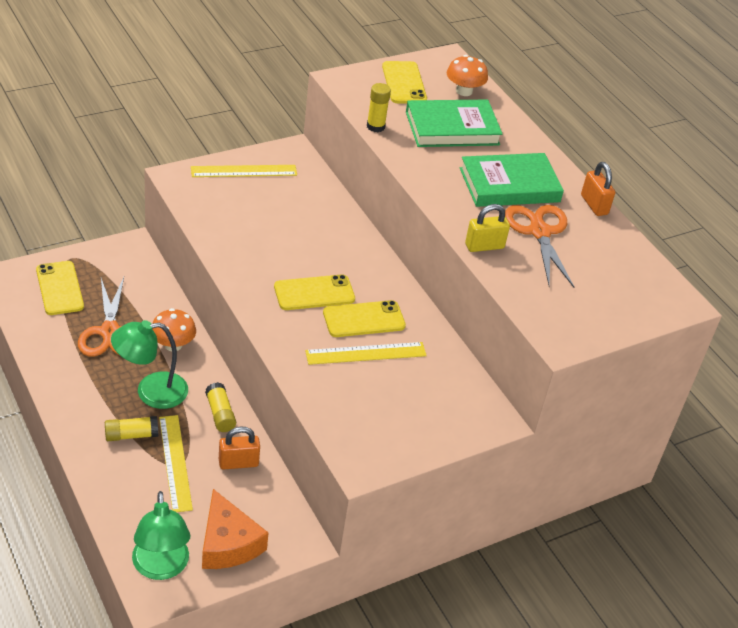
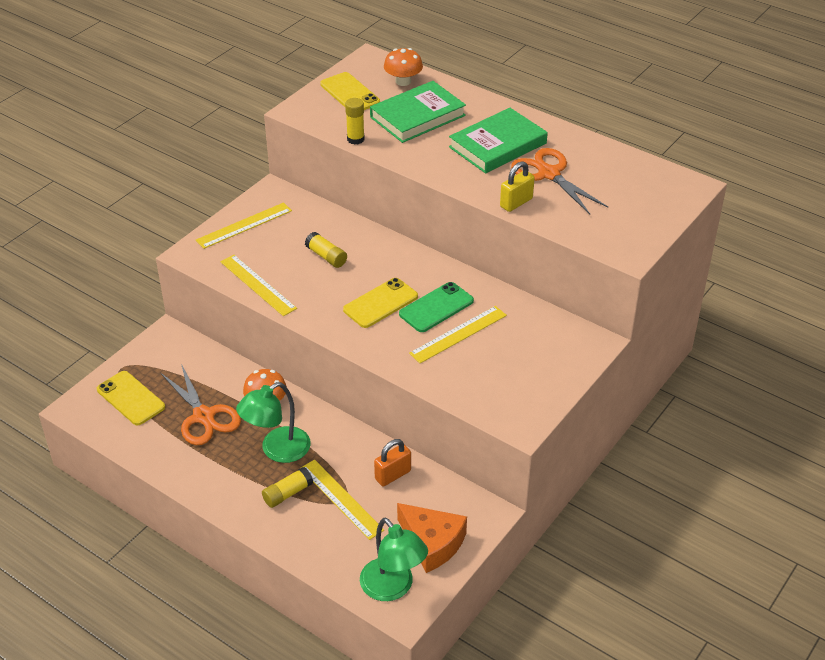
camera: 20 degrees left, 0 degrees up
(215, 229) = (257, 285): none -> yellow ruler
(220, 414) = (348, 442): yellow glue stick -> yellow glue stick (326, 256)
(364, 319) = (436, 307): yellow phone -> green phone
(594, 205) = (573, 135): orange padlock -> none

